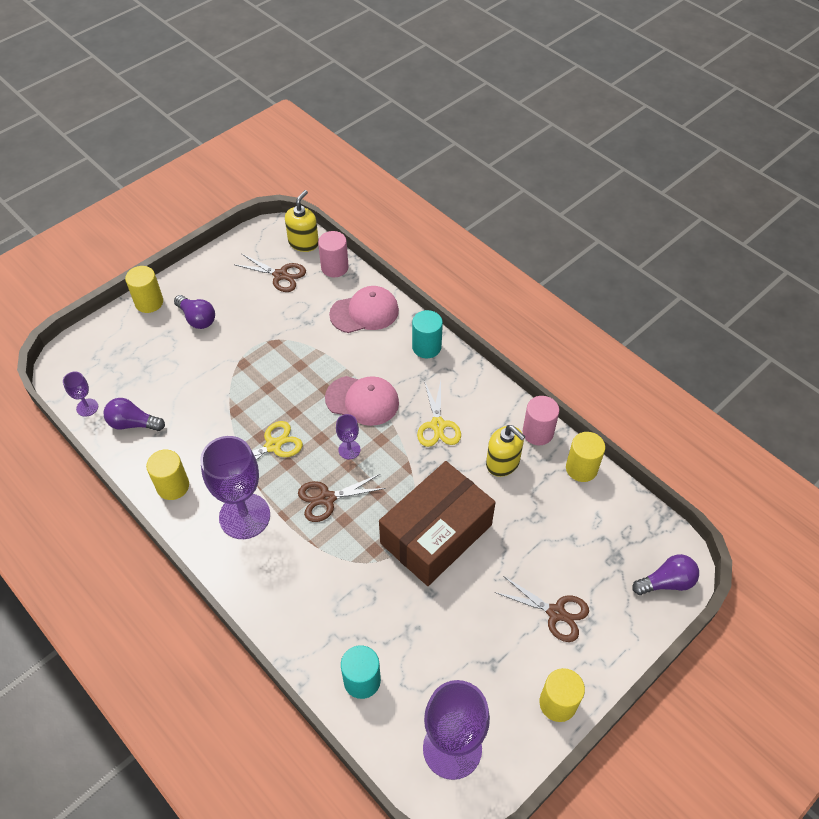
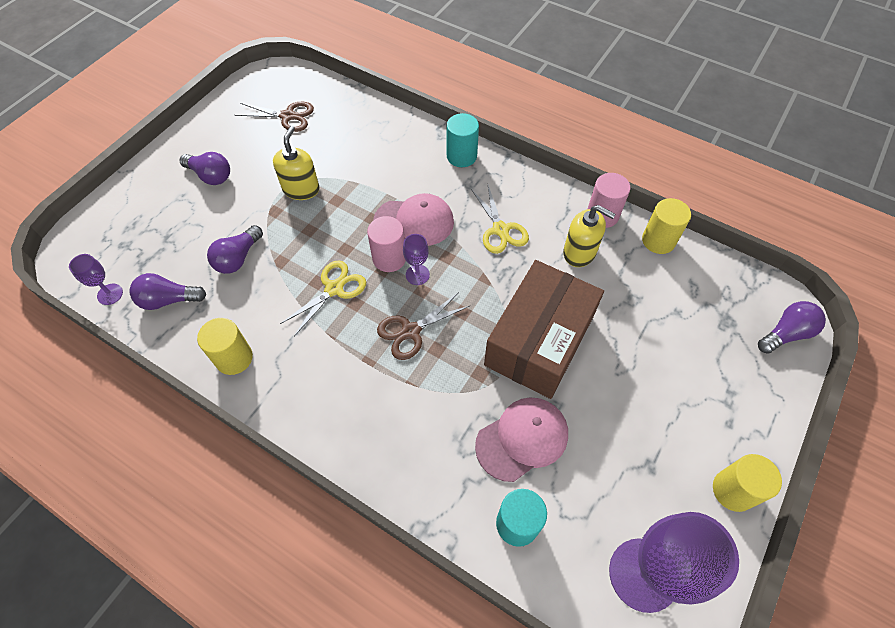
camera: 15 degrees left, 5 degrees up
(149, 302) = (152, 170): yellow cylinder -> none
(200, 399) = (238, 258): none -> purple light bulb
(244, 516) = (326, 372): purple goblet -> none
(303, 243) = (302, 81): yellow soap dispenser -> yellow soap dispenser (301, 189)
(334, 267) = (342, 99): pink cylinder -> pink cylinder (389, 258)
(364, 312) = (387, 135): pink cap -> pink cap (522, 439)
(556, 613) = (692, 393): brown scissors -> none

